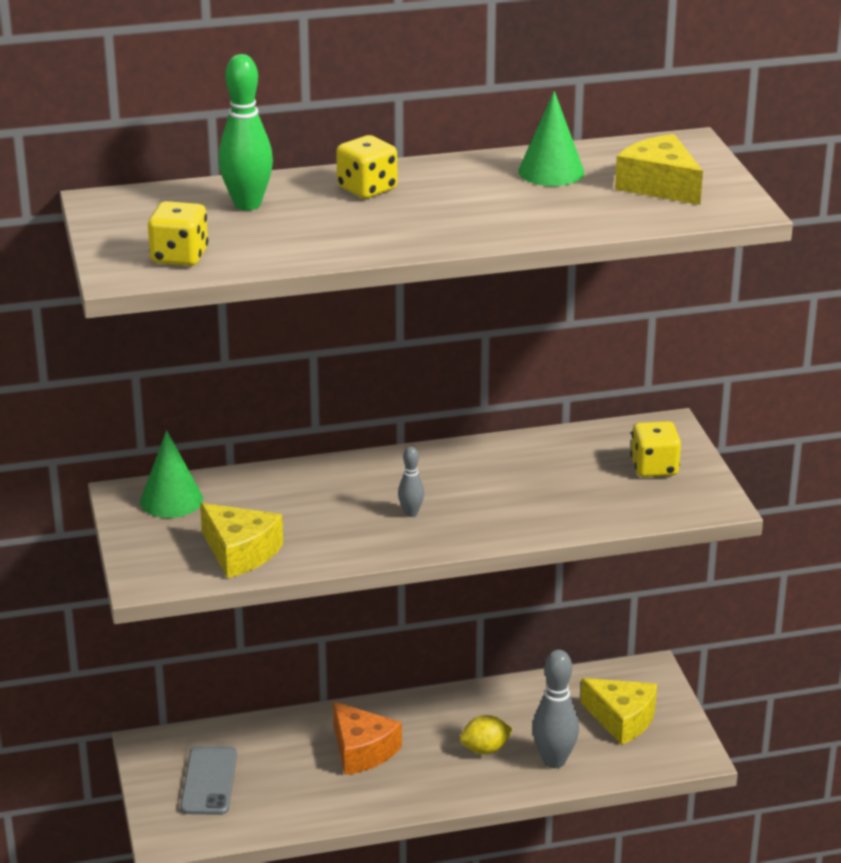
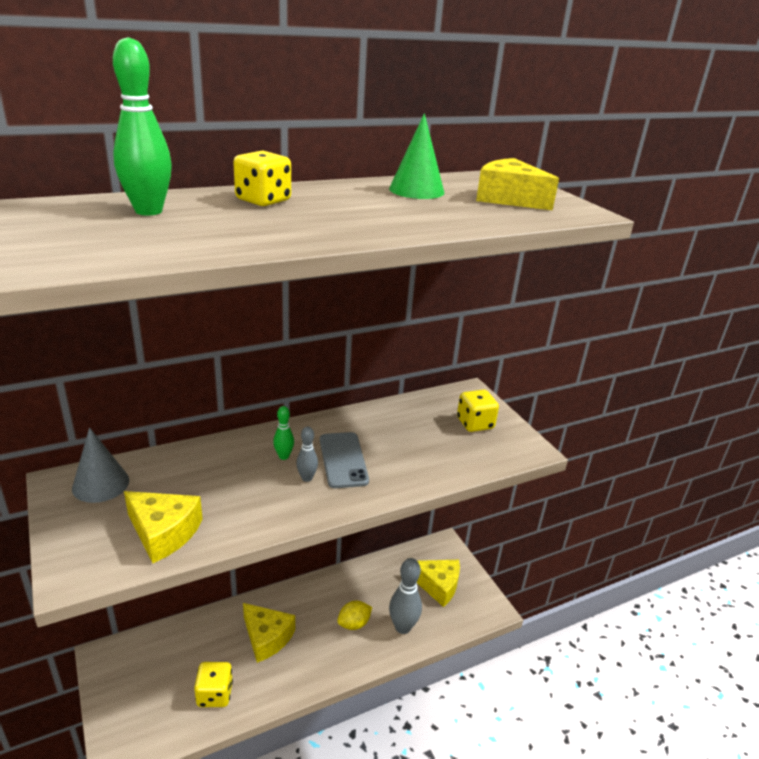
camera: 15 degrees left, 0 degrees up
(171, 500) = (101, 484): green cone -> grey cone
(179, 257) = (70, 253): yellow dice -> yellow dice (215, 694)
(209, 781) = (152, 685): grey phone -> grey phone (343, 460)
(362, 750) = (267, 637): orange cheese -> yellow cheese
(387, 488) = (283, 456): none -> green bowling pin

